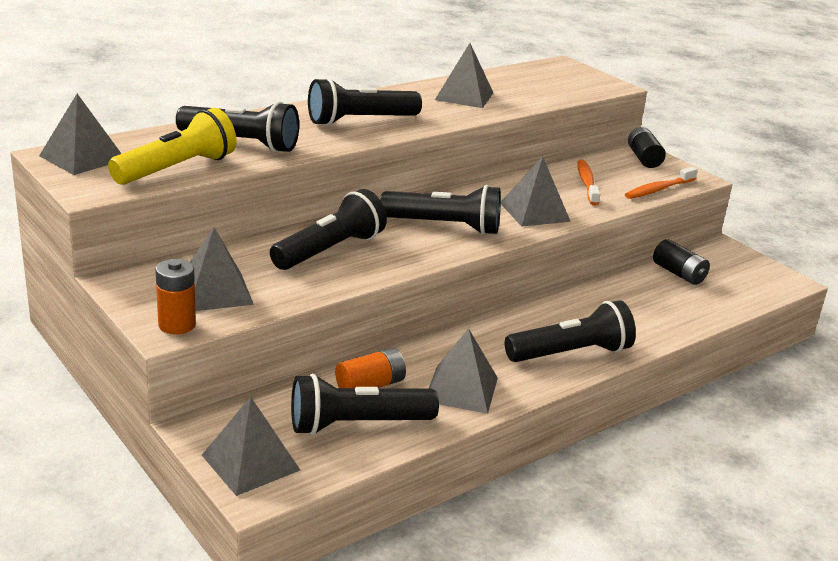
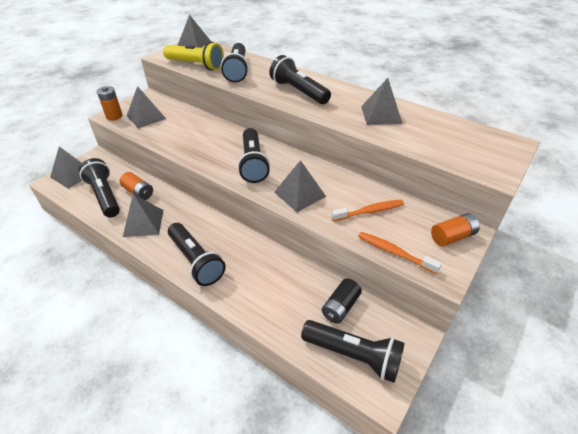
camera: 75 degrees right, 15 degrees up
(330, 250) = (201, 135): black flashlight -> black flashlight (353, 355)
(644, 158) = (452, 237): black battery -> orange battery

